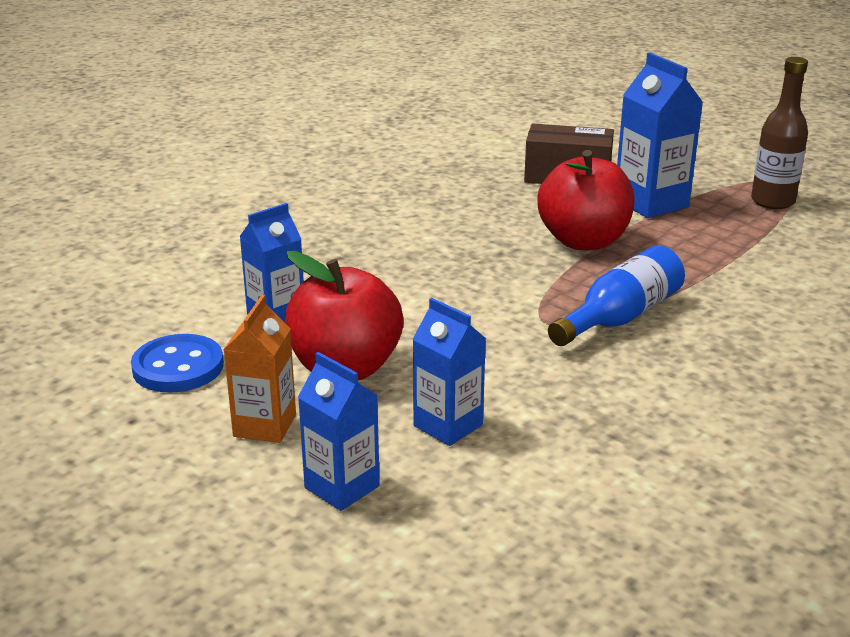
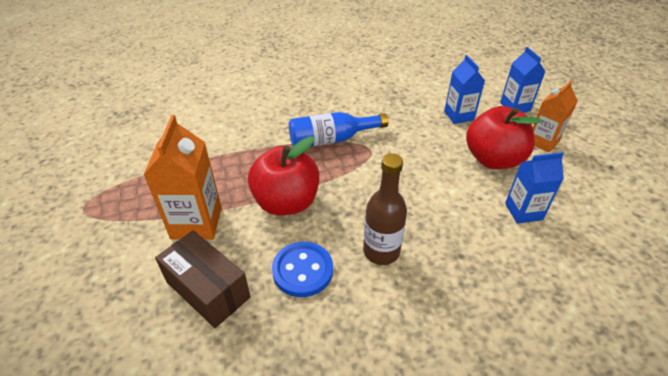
camera: 150 degrees left, 15 degrees up
(178, 367) = (588, 192): blue button -> blue button (302, 270)
(651, 203) = (196, 223): blue carton -> orange carton
(772, 201) = (125, 189): brown bottle -> brown bottle (381, 251)

